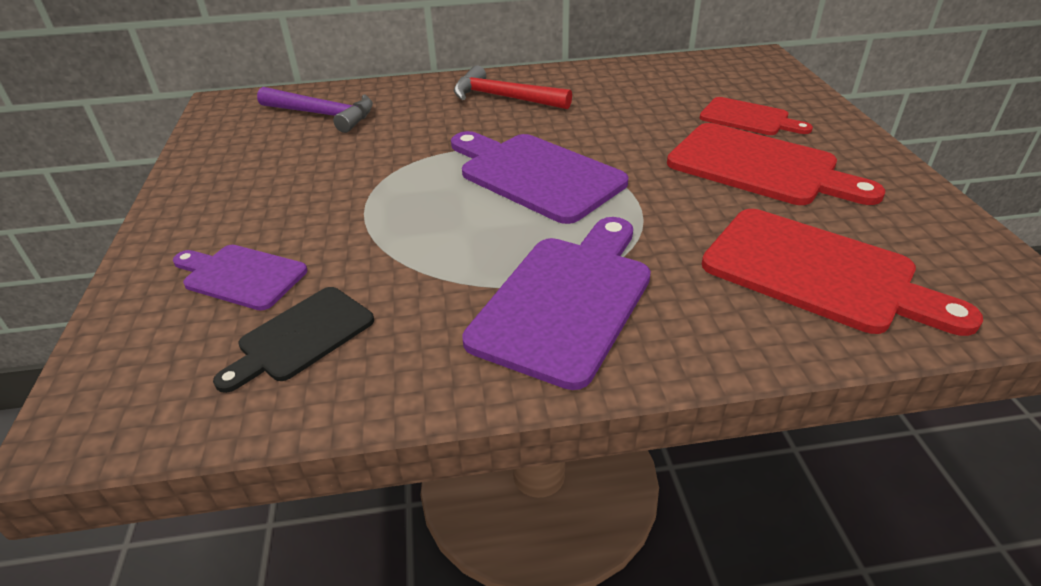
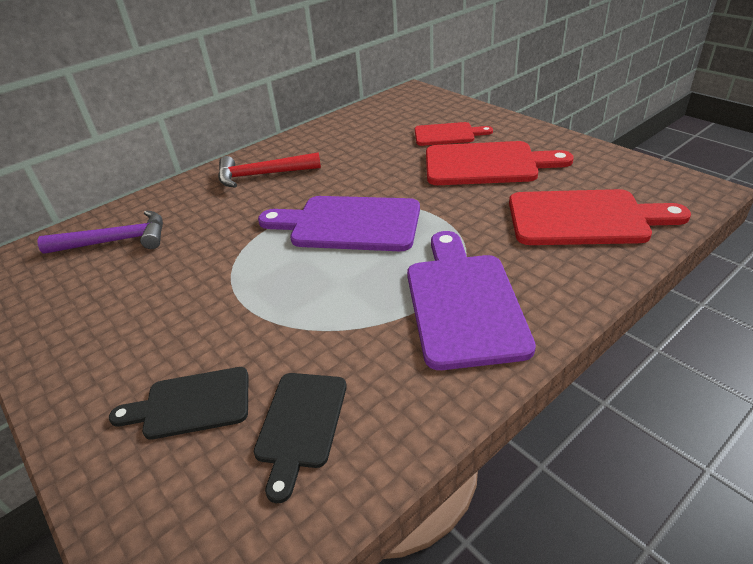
camera: 30 degrees left, 0 degrees up
(241, 276) = (191, 404): purple cutting board -> black cutting board

